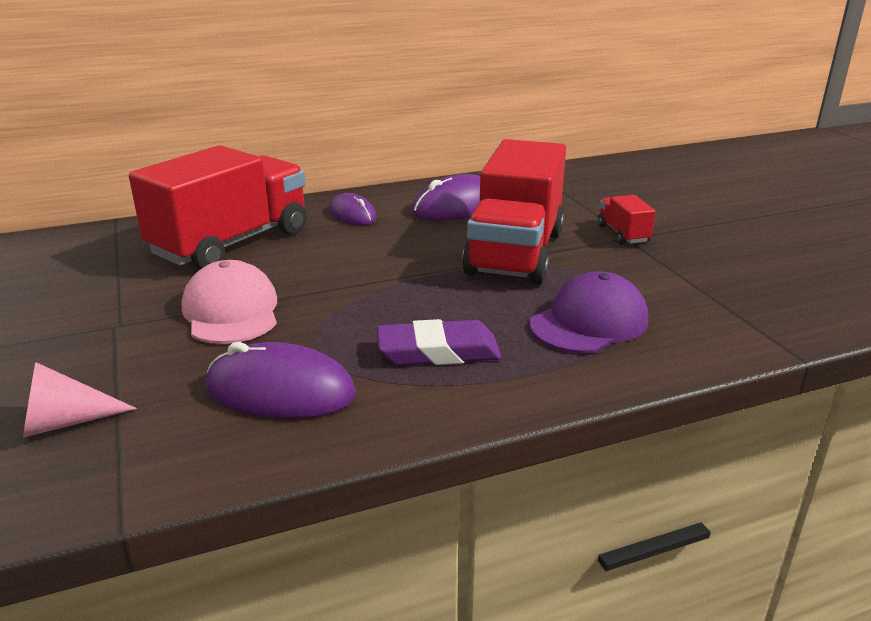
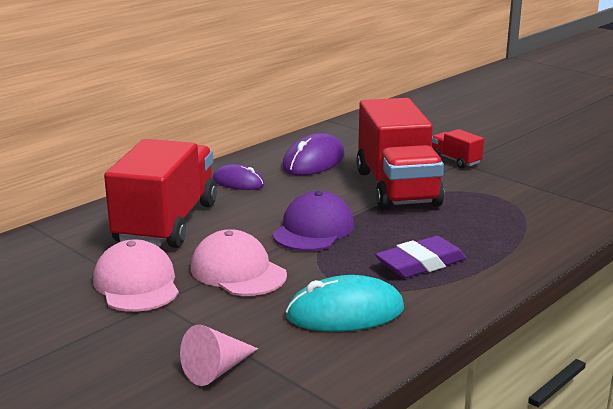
camera: 25 degrees left, 5 degrees down
(122, 301) = (136, 284): none -> pink cap
(280, 390) = (345, 312): purple mouse -> turquoise mouse
(589, 322) = (495, 224): purple cap -> purple cap (313, 229)

